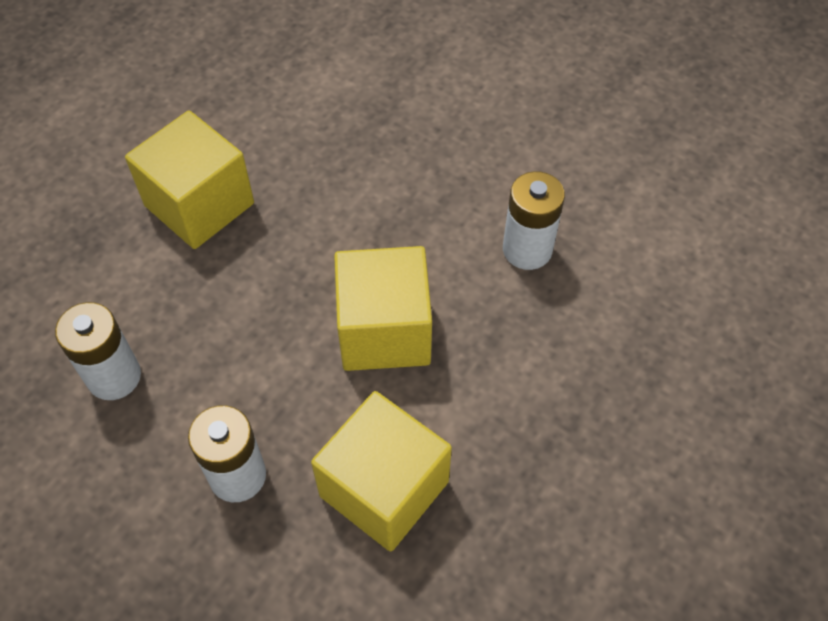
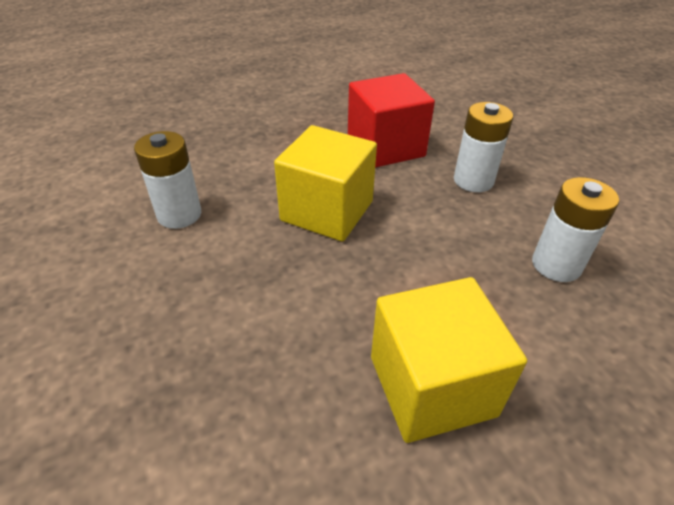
camera: 150 degrees left, 15 degrees down
(384, 488) = (385, 147): yellow cube -> red cube

